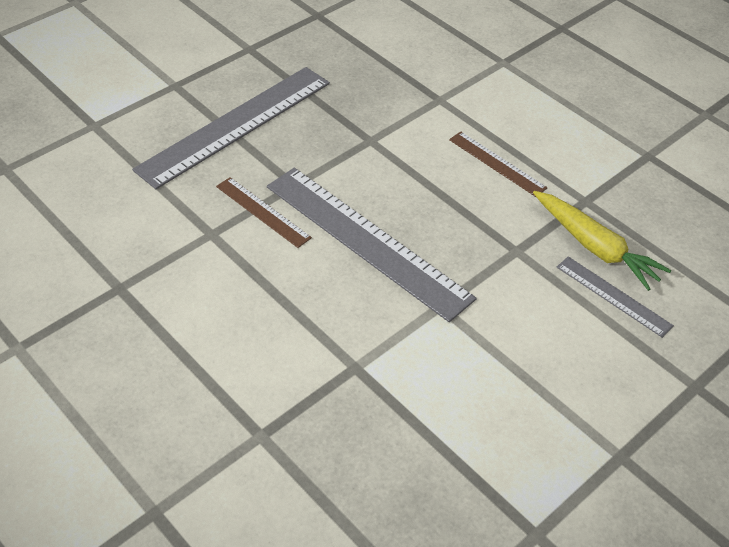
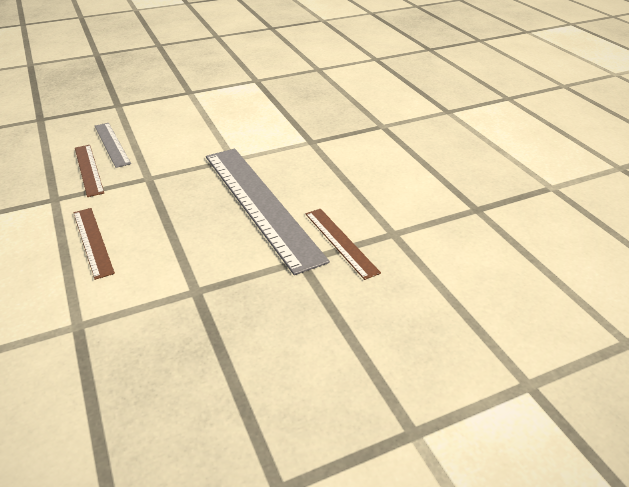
camera: 160 degrees left, 10 degrees down
(235, 125) = (341, 343): grey ruler -> none
(595, 247) = (88, 169): yellow carrot -> brown ruler

